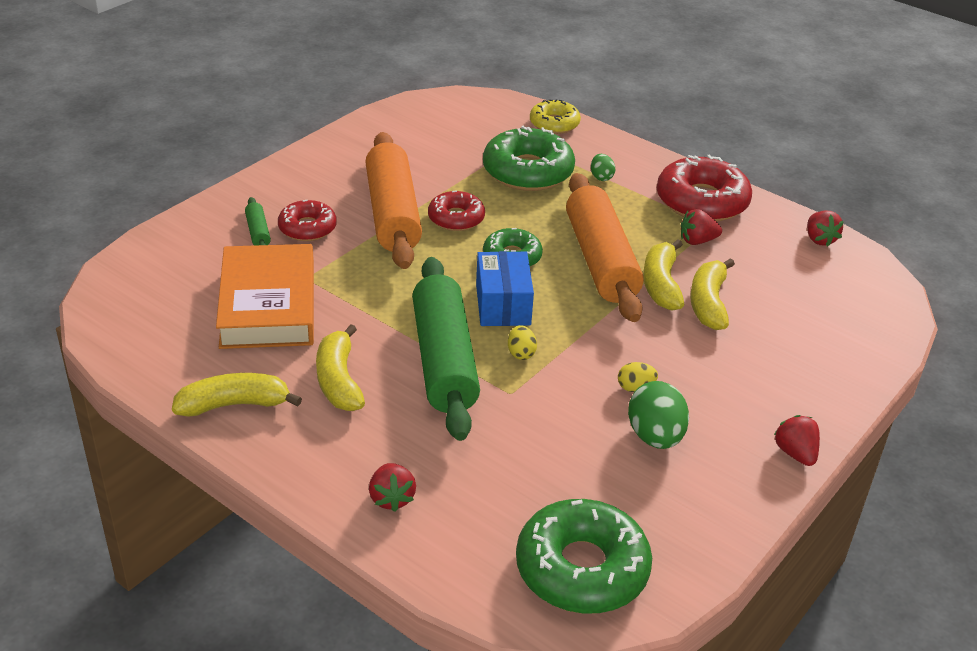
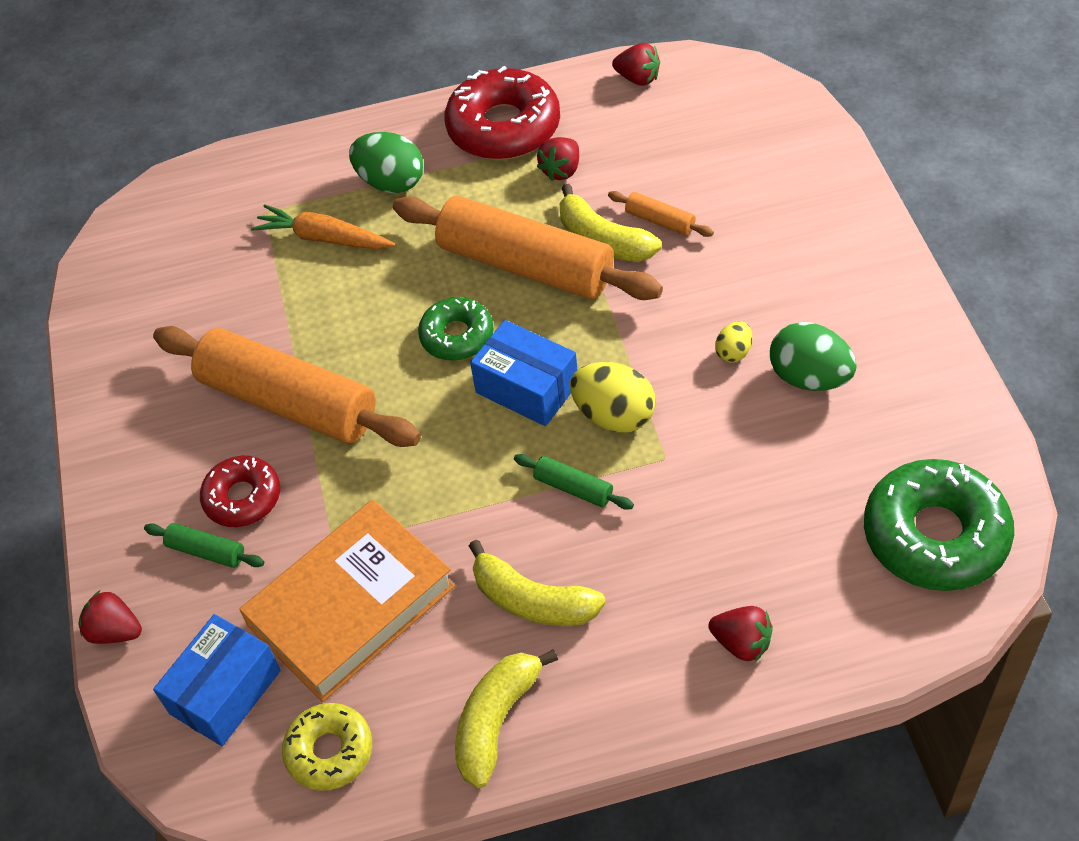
camera: 45 degrees left, 15 degrees up
(167, 283) = (225, 692): none -> blue box
(268, 305) = (351, 606): orange book -> orange book turned 75 degrees counterclockwise
(444, 360) = (573, 488): green rolling pin -> green rolling pin, size x0.40
(456, 218) = (349, 348): red donut -> none
(521, 353) = (614, 416): yellow egg -> yellow egg, size x1.88
(528, 171) = (323, 238): green donut -> orange carrot
(554, 124) = (259, 165): yellow donut -> yellow donut (329, 751)
(601, 177) = (391, 182): green egg -> green egg, size x1.88
(708, 303) = (660, 221): yellow banana -> orange rolling pin
(795, 453) = (903, 287): red strawberry -> red strawberry (115, 631)

